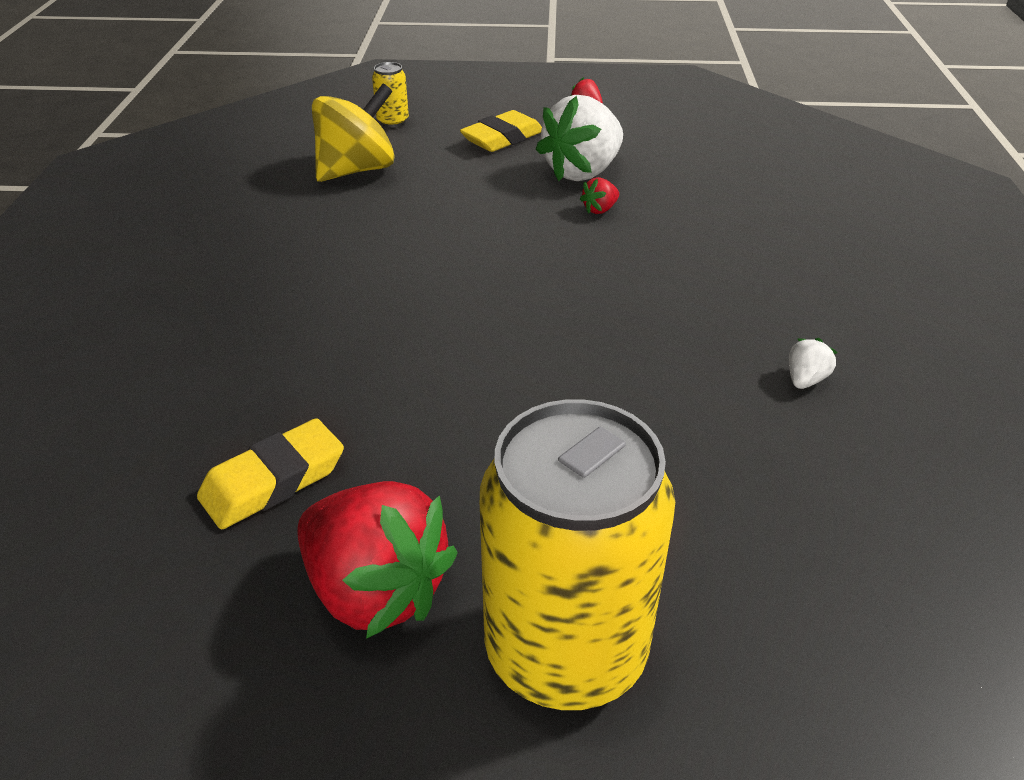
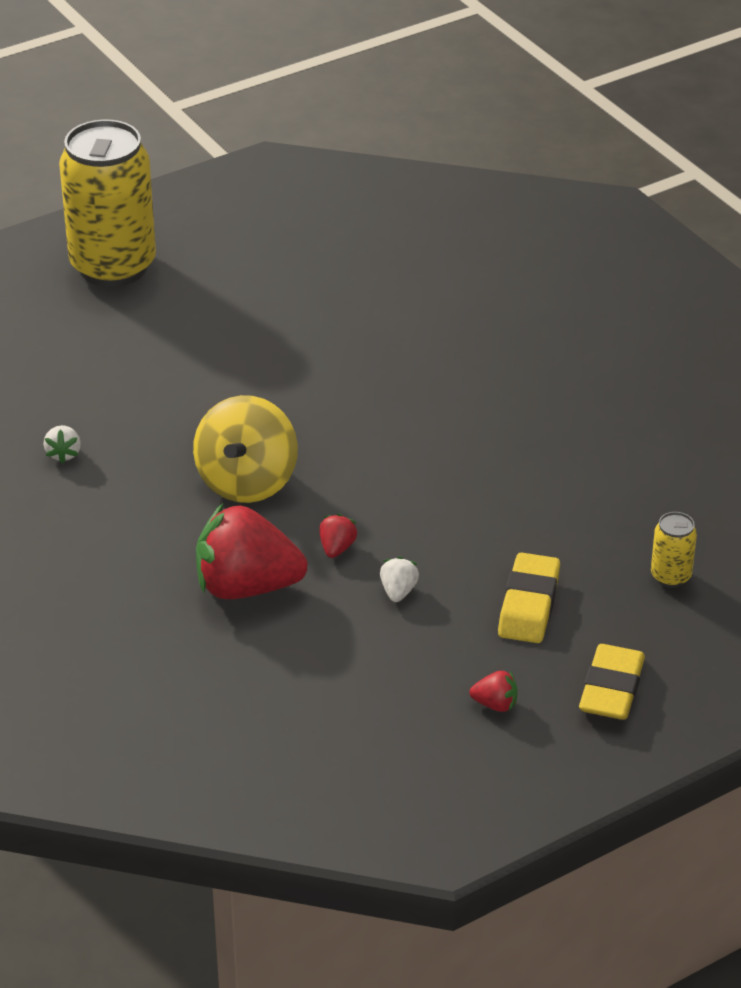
camera: 145 degrees right, 0 degrees up
(273, 481) = (334, 266): yellow eraser -> yellow eraser (611, 689)
(357, 170) = (608, 494): yellow spinning top -> yellow spinning top (247, 482)
(376, 590) = (225, 250): red strawberry -> red strawberry (247, 587)
(582, 172) = (398, 591): white strawberry -> white strawberry, size x0.41

